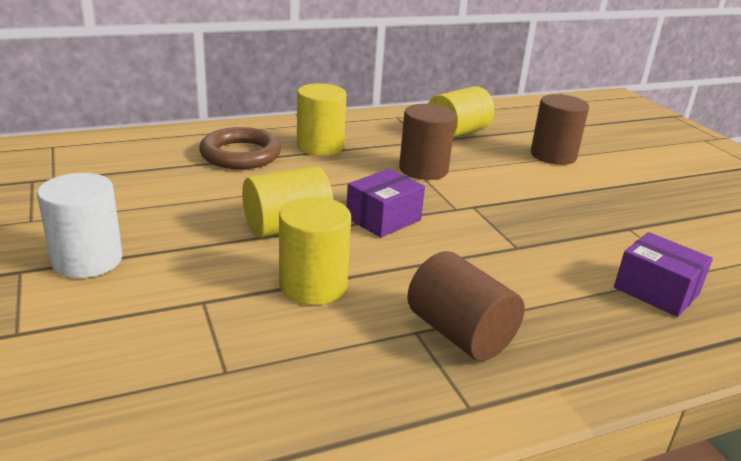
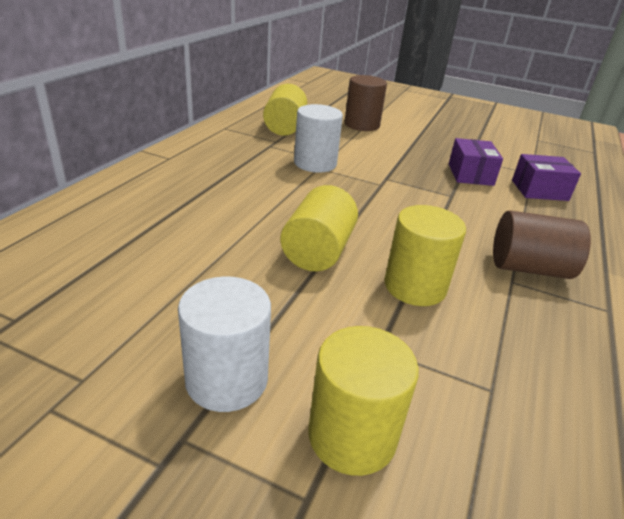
camera: 45 degrees left, 5 degrees up
(240, 154) = (167, 206): brown ring -> none
(320, 147) = (216, 173): yellow cylinder -> yellow cylinder (352, 436)
(383, 219) = (359, 212): purple box -> purple box (470, 174)
(423, 169) = (315, 163): brown cylinder -> white cylinder

